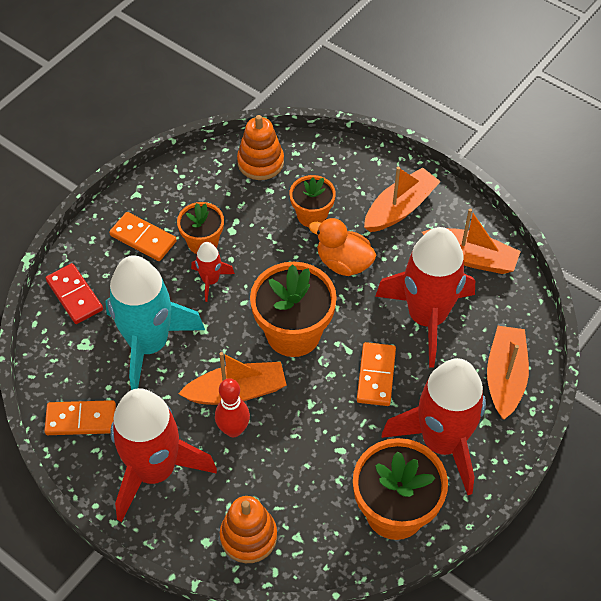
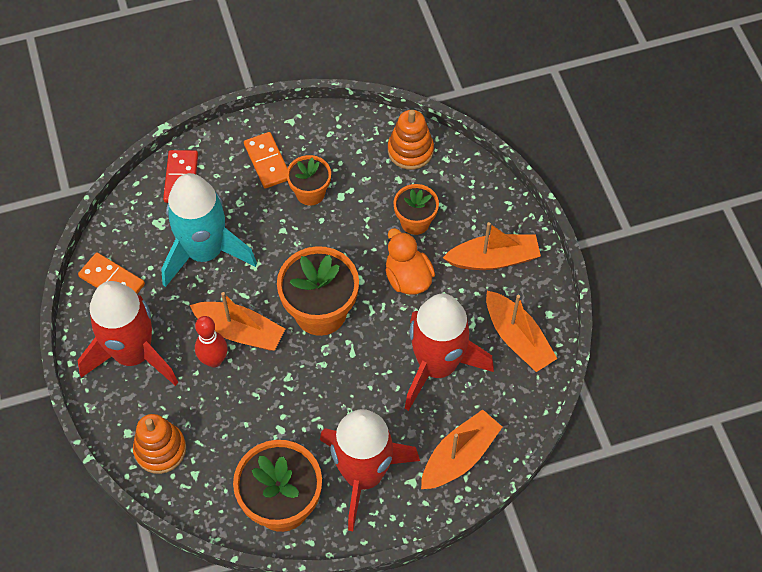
camera: 35 degrees right, 5 degrees up
(210, 281) = (291, 228): red rocket -> none
(376, 375) = (356, 388): orange domino -> none

